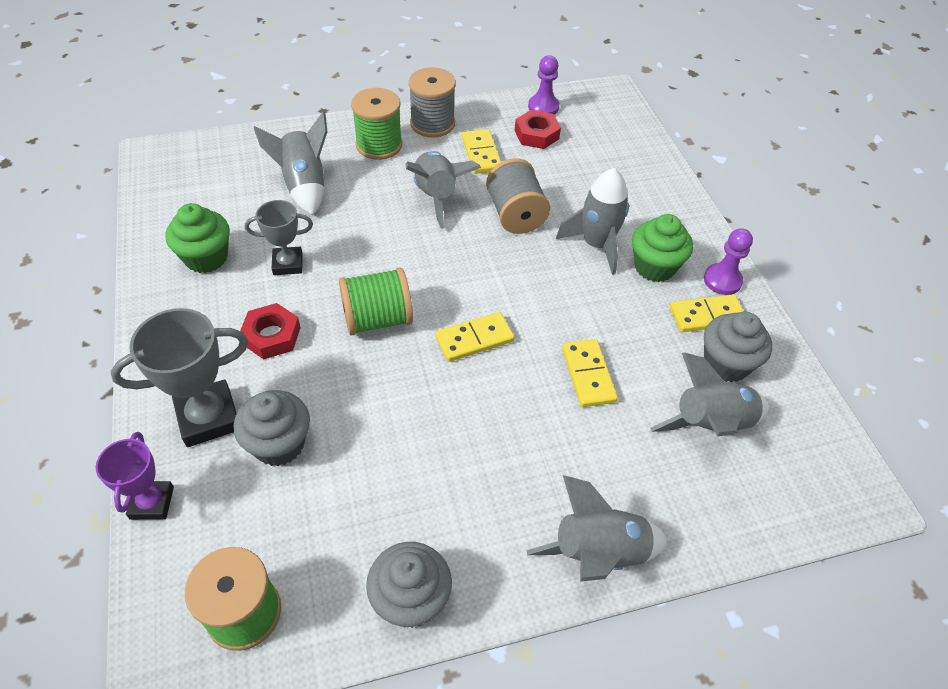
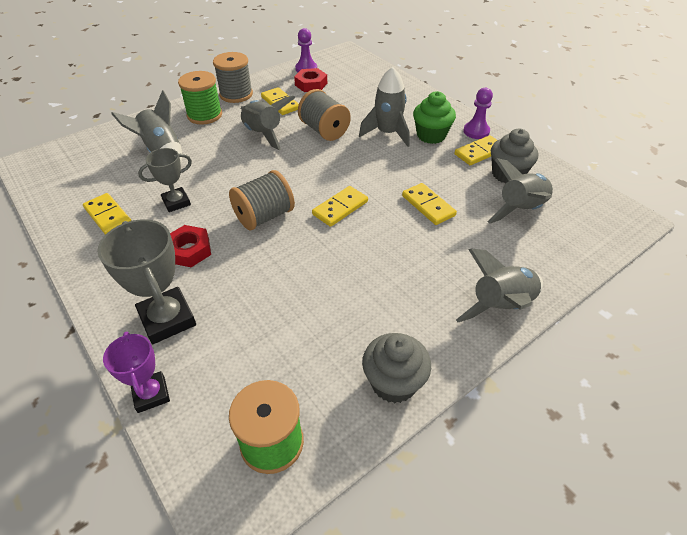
camera: 20 degrees left, 5 degrees down
(206, 258) = (108, 216): green cupcake -> yellow domino
(208, 417) = (167, 319): grey trophy -> grey trophy turned 75 degrees counterclockwise
(279, 444) = (235, 318): grey cupcake -> none
(377, 319) = (264, 216): green spool -> grey spool

